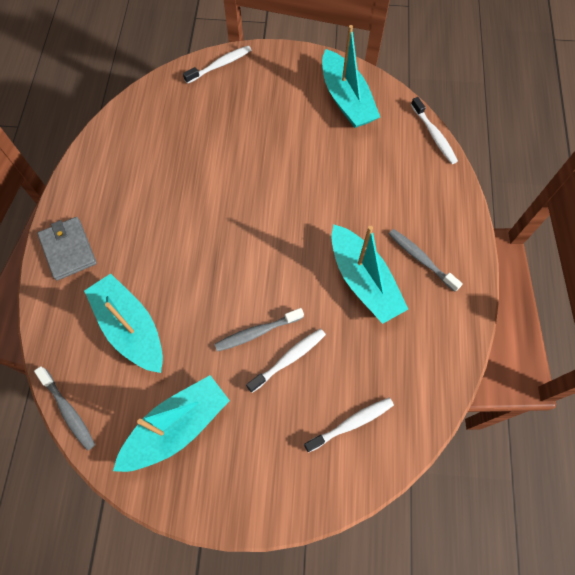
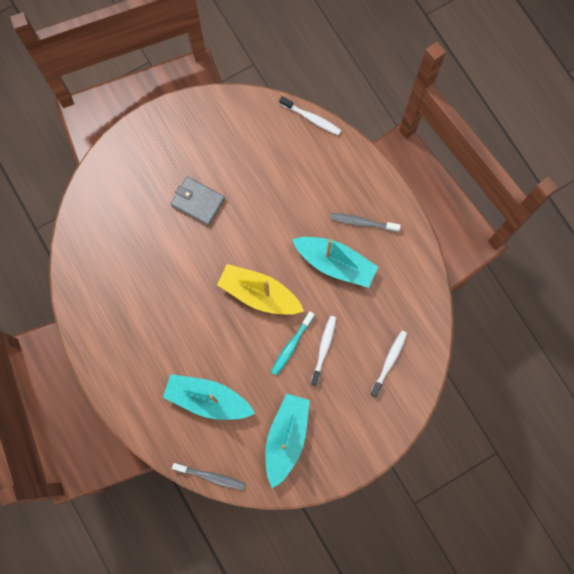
camera: 35 degrees left, 10 degrees up
(68, 250) = (121, 377): grey wallet -> grey wallet (198, 202)
(220, 65) = (112, 160): white toothbrush -> none
(257, 332) = (291, 345): grey toothbrush -> turquoise toothbrush
(262, 260) = (259, 294): none -> yellow boat
(346, 99) = (229, 128): turquoise boat -> none

